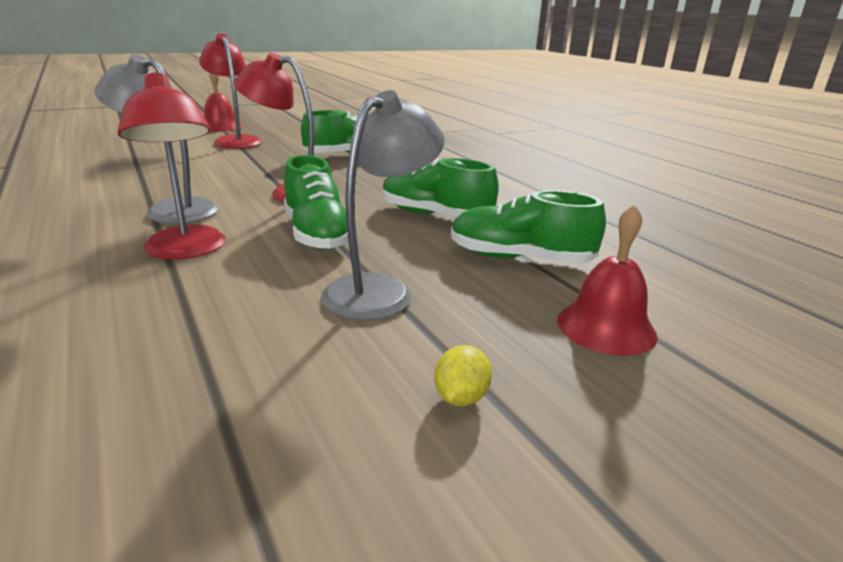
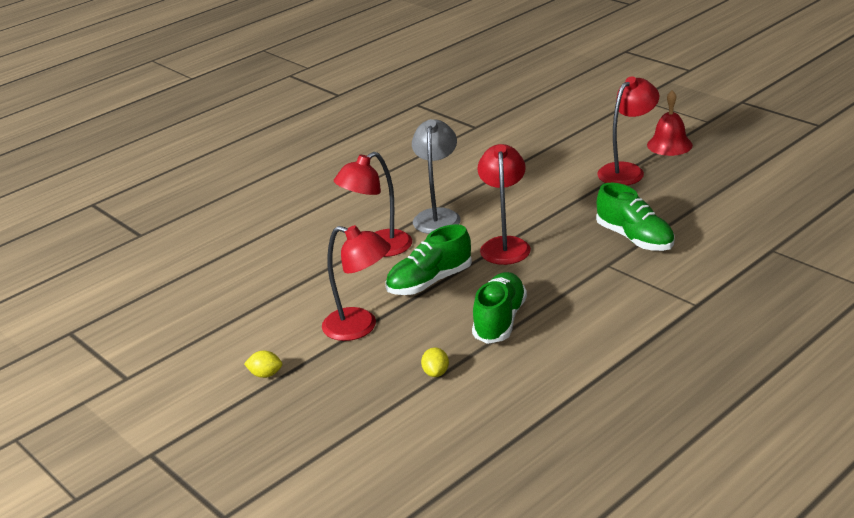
camera: 80 degrees right, 5 degrees up
(380, 290) = (360, 327): grey lamp -> red lamp
(519, 258) = (436, 373): green shoe -> yellow lemon
(606, 327) = (349, 417): red bell -> none

